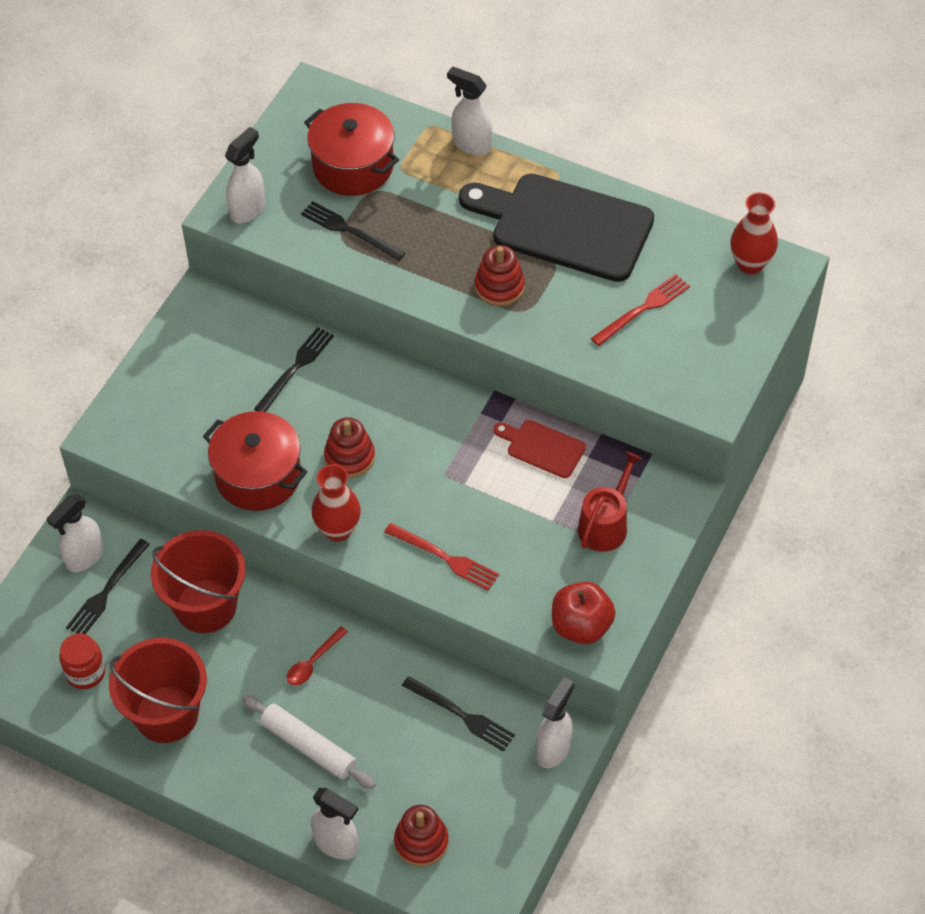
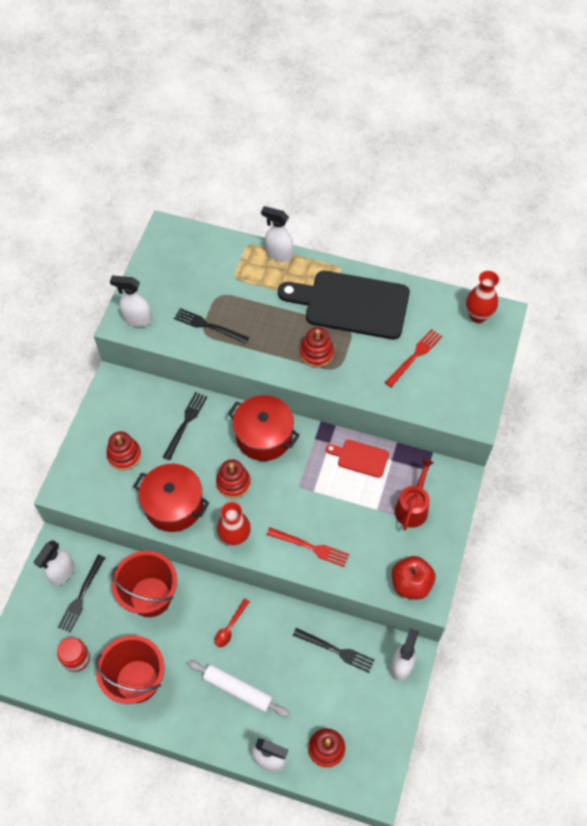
camera: 10 degrees left, 5 degrees up
(199, 400) = (124, 455): none -> red stacking toy
(248, 209) = (137, 319): white spray bottle -> white spray bottle turned 105 degrees counterclockwise
(353, 166) = (203, 279): red pot -> red pot (264, 436)

